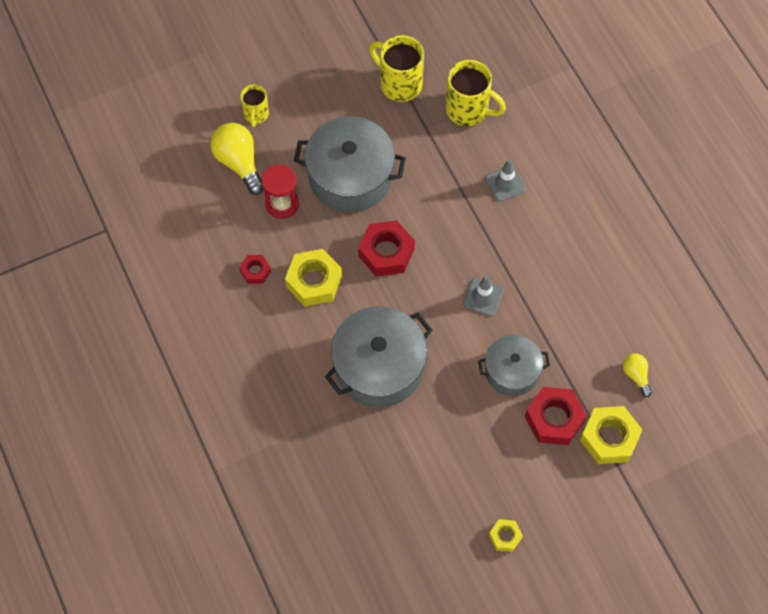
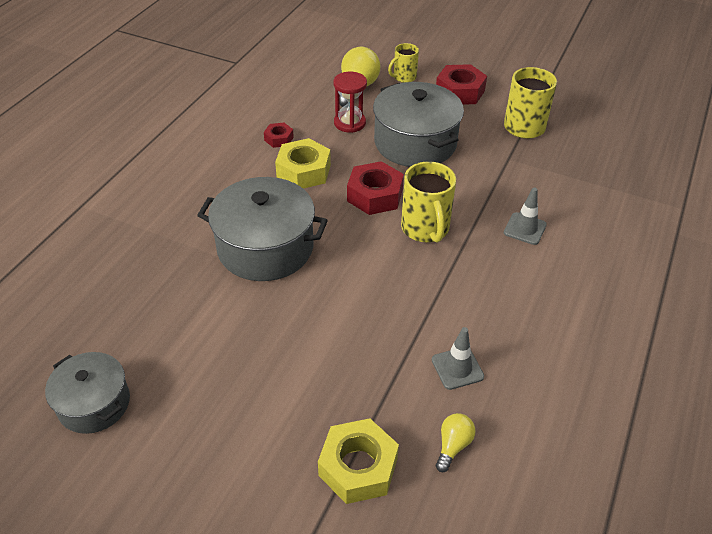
camera: 50 degrees right, 20 degrees down
(468, 110) = (556, 171): yellow mug -> yellow mug (425, 229)
(483, 297) = (403, 276): grey traffic cone -> grey traffic cone (457, 368)
(505, 536) = (164, 442): yellow nut -> none
(512, 371) = (352, 339): grey pot -> grey pot (94, 403)
(554, 419) = (334, 403): red nut -> red nut (460, 92)

